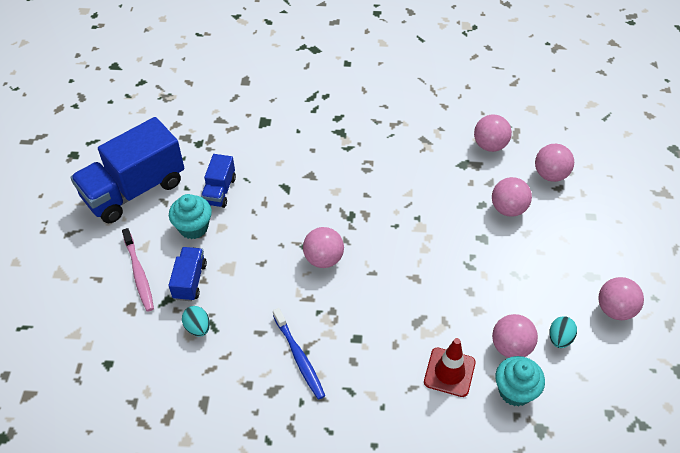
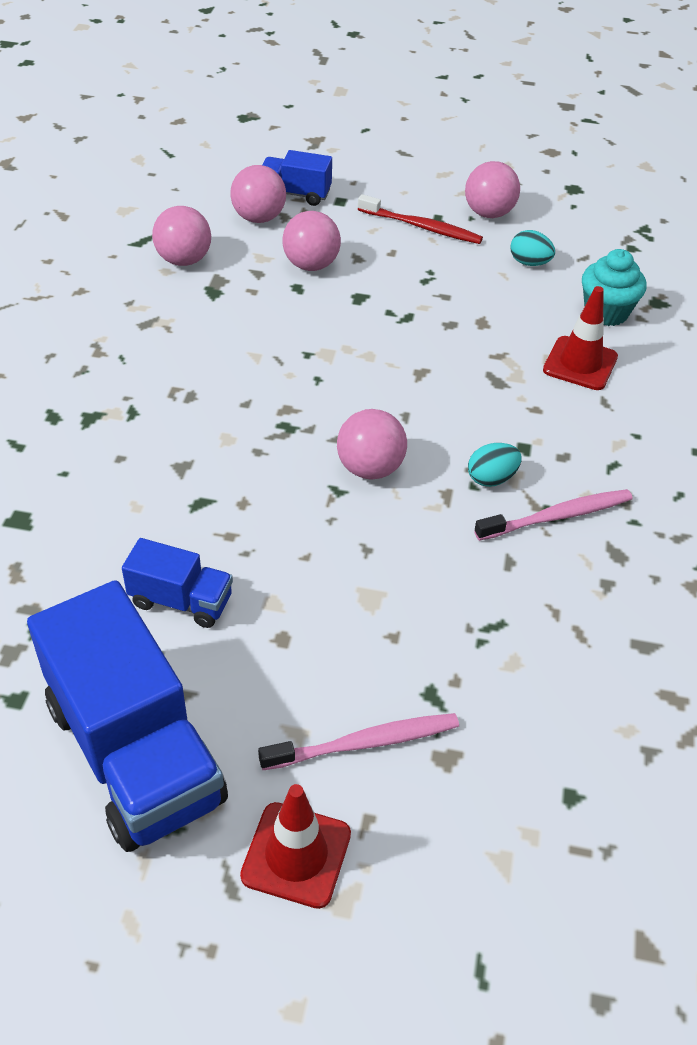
camera: 85 degrees left, 5 degrees down
(82, 254) = (296, 855): none -> red traffic cone
(190, 281) = (392, 657): blue truck -> blue truck (295, 194)
(193, 227) = (264, 647): turquoise cupcake -> none
(198, 327) = (496, 648): turquoise egg -> turquoise egg (491, 478)
(299, 357) = (557, 516): blue toothbrush -> pink toothbrush
(511, 347) = (541, 304): pink ball -> none
(578, 267) = (422, 227): none -> red toothbrush

